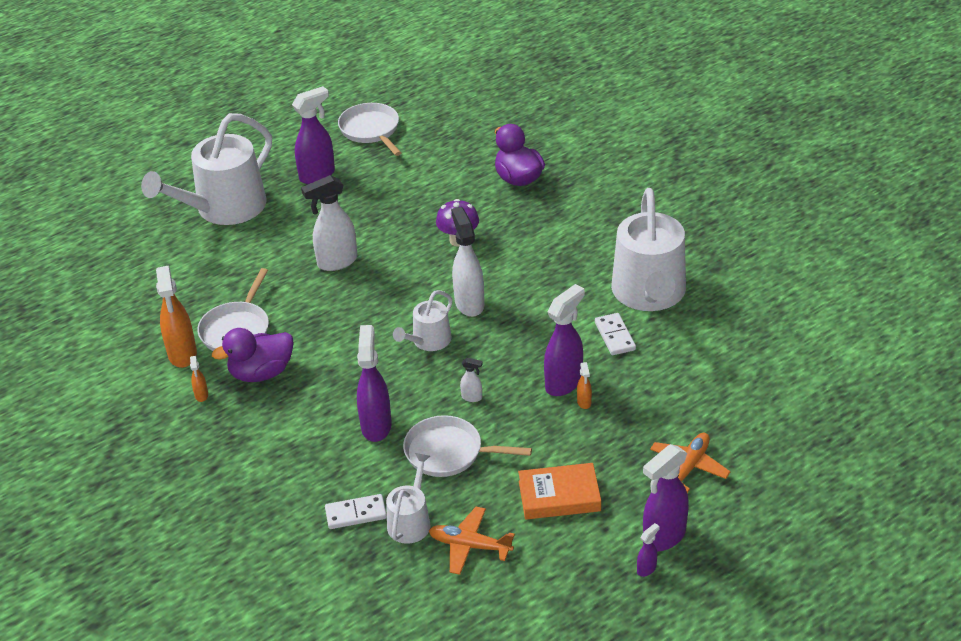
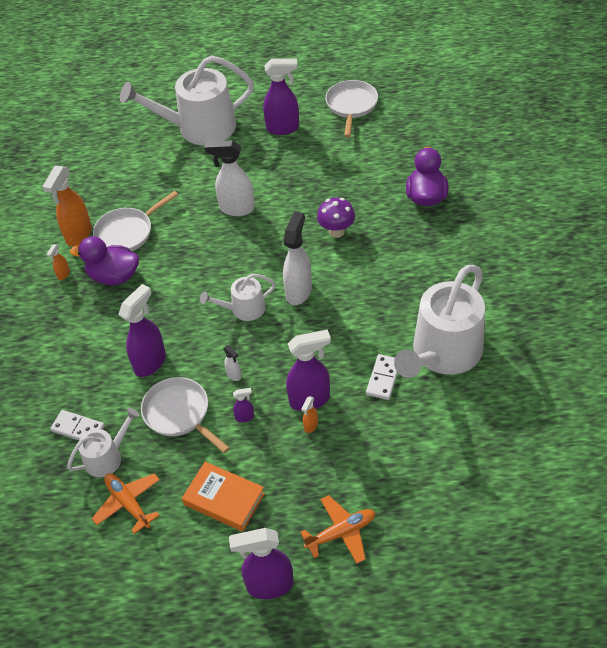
camera: 35 degrees right, 10 degrees up
(646, 569) = (233, 606): purple spray bottle -> purple spray bottle (245, 417)

